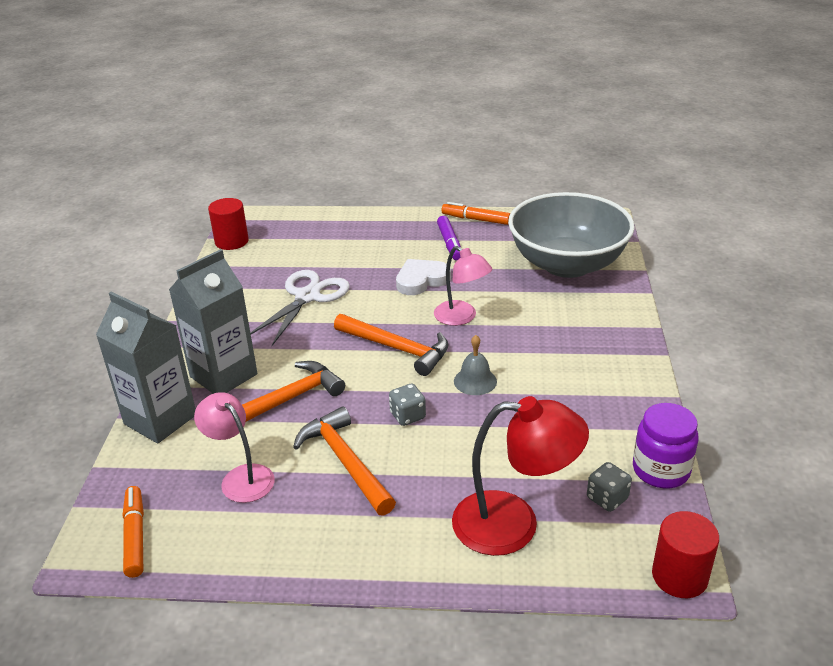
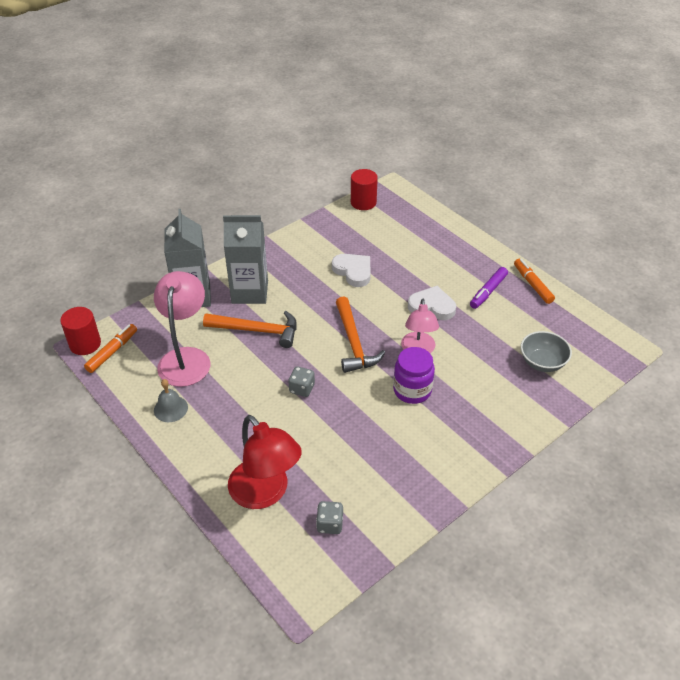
camera: 45 degrees right, 10 degrees up
(241, 477) = (186, 358): pink lamp -> pink lamp, size x1.50
(307, 297) = (353, 271): white scissors -> white heart
(345, 462) = (239, 389): orange hammer -> none
(475, 381) = (365, 397): grey bell -> grey bell (170, 408)
(567, 264) = (542, 362): grey bowl -> grey bowl, size x0.46
(661, 470) = (383, 537): purple jar -> purple jar (412, 390)
(679, 576) = (300, 596): red cylinder -> red cylinder (85, 344)

